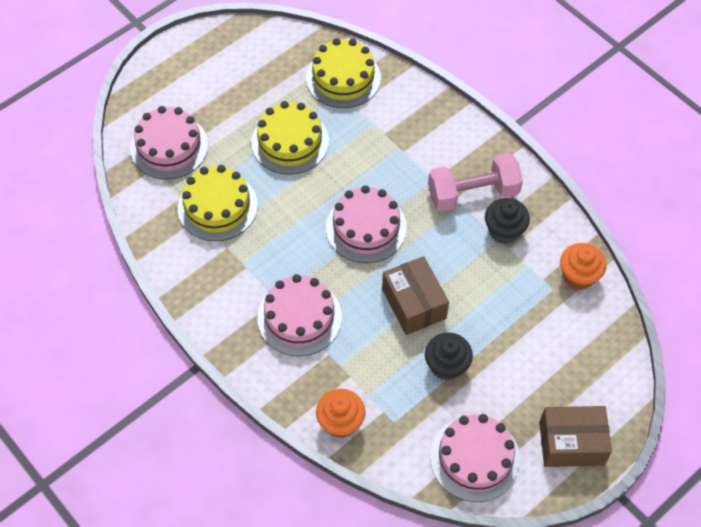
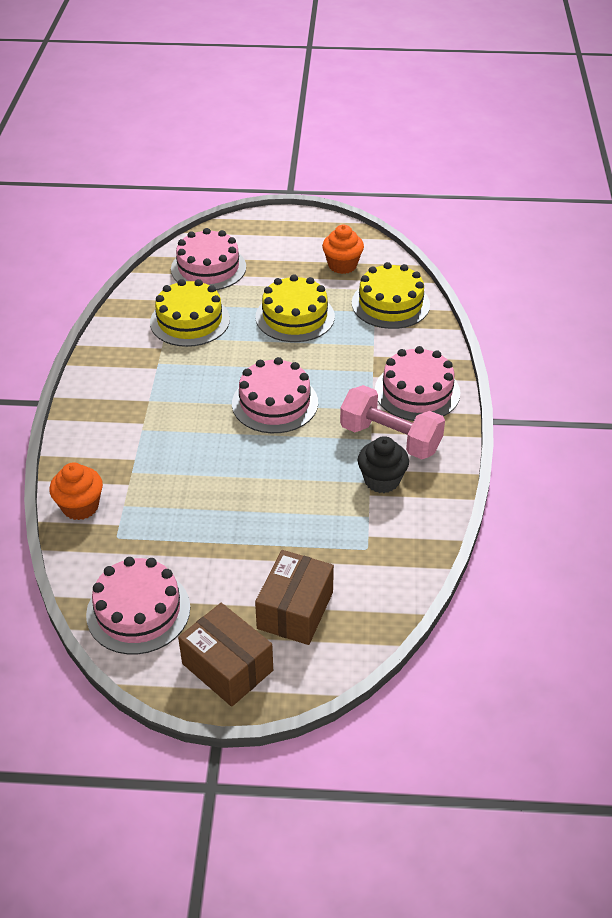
camera: 45 degrees right, 15 degrees down
(299, 317) = (147, 422): pink cake -> pink cake (417, 391)
(414, 304) = (241, 475): brown box -> brown box (295, 610)
(446, 366) = (207, 533): black cupcake -> none
(578, 276) = (403, 556): orange cupcake -> orange cupcake (342, 265)

